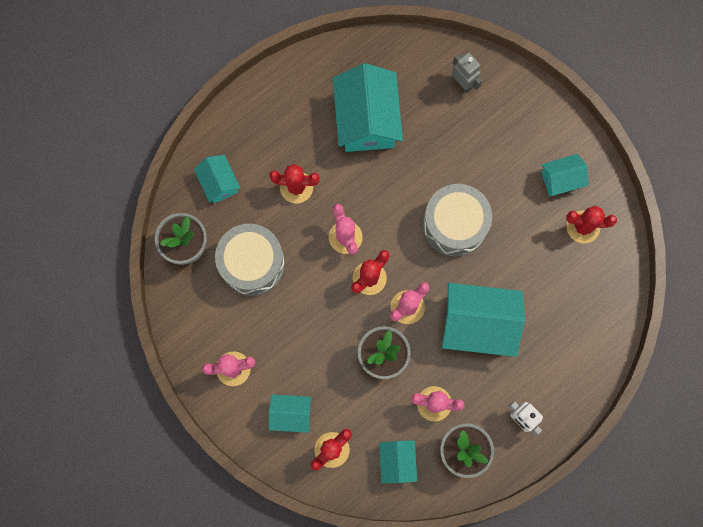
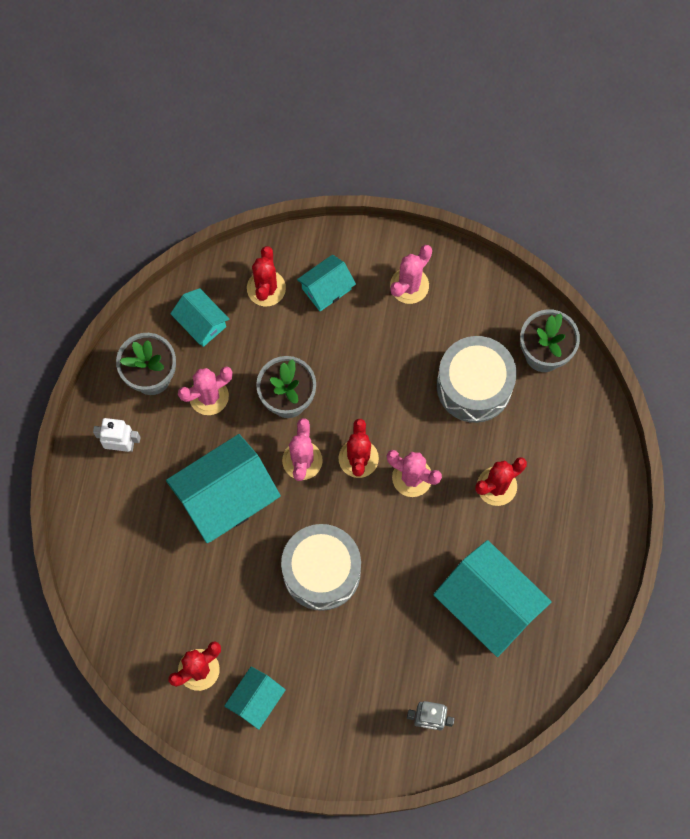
camera: 140 degrees right, 5 degrees down
(219, 183) = (569, 432): turquoise house -> none

